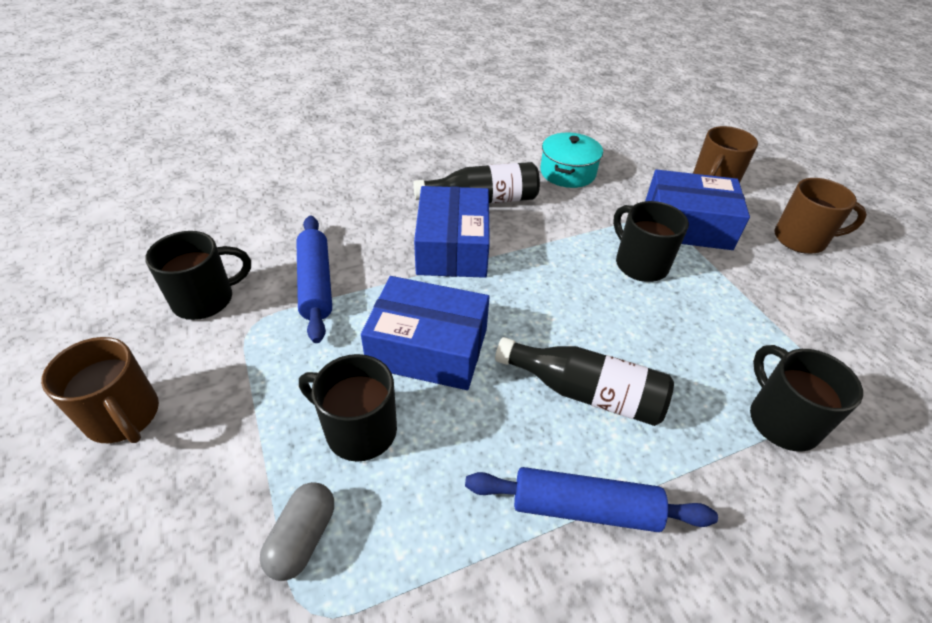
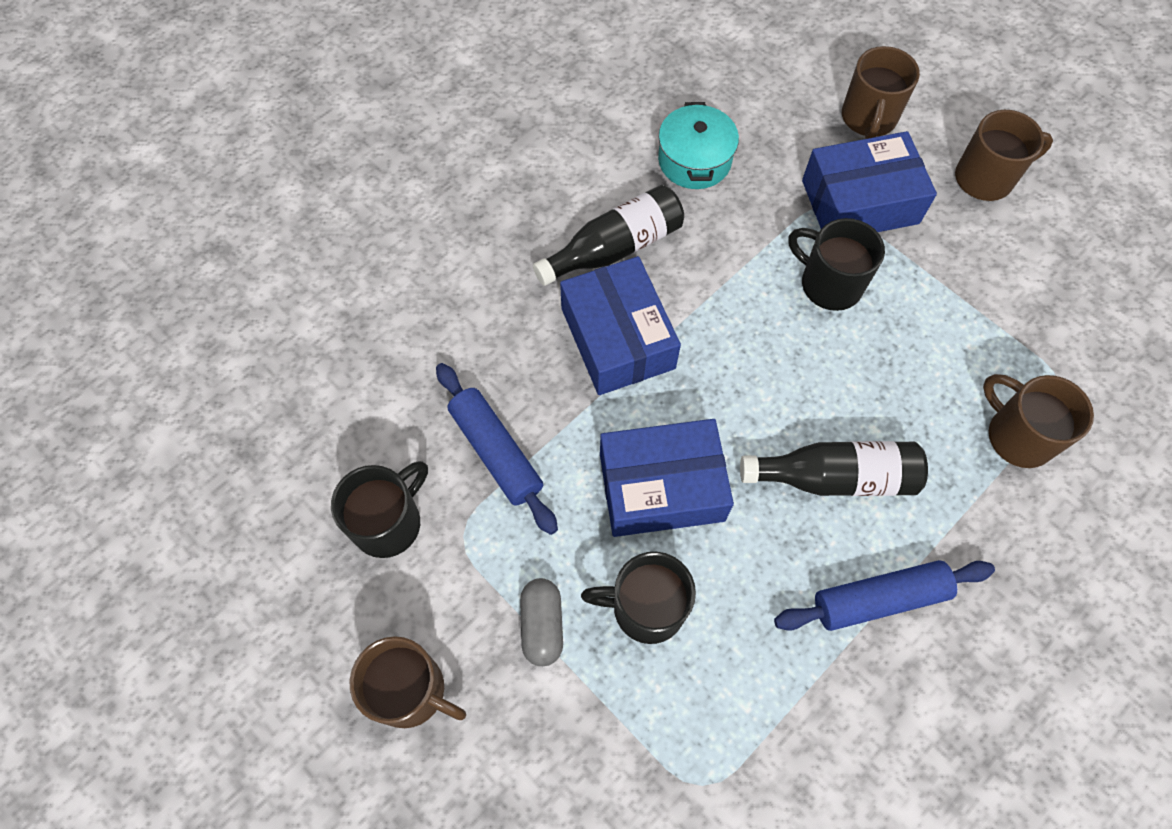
camera: 20 degrees left, 20 degrees up
(303, 538) = (658, 730): grey capsule -> grey capsule (542, 625)
(781, 420) = (1017, 436): black mug -> brown mug

